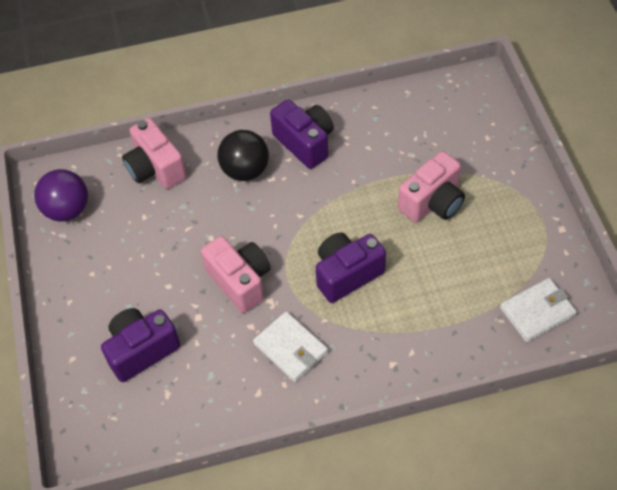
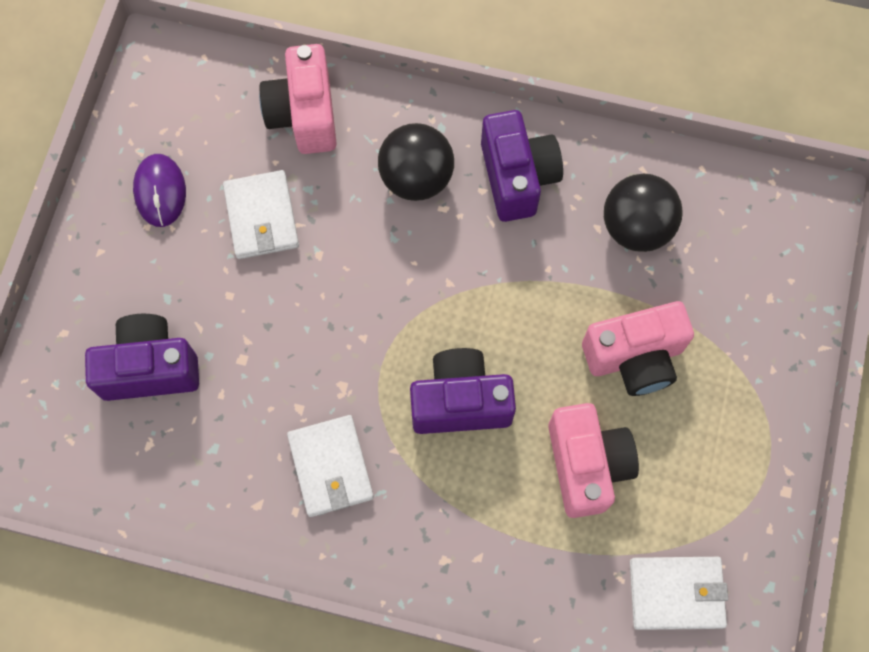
camera: 25 degrees right, 15 degrees up
(67, 210) = (164, 118): purple ball -> none
(89, 250) = (160, 191): none -> purple mouse
(162, 234) = (261, 217): none -> white wallet
(240, 281) = (321, 337): pink camera -> pink camera (587, 465)
(389, 137) = (636, 227): none -> black ball

